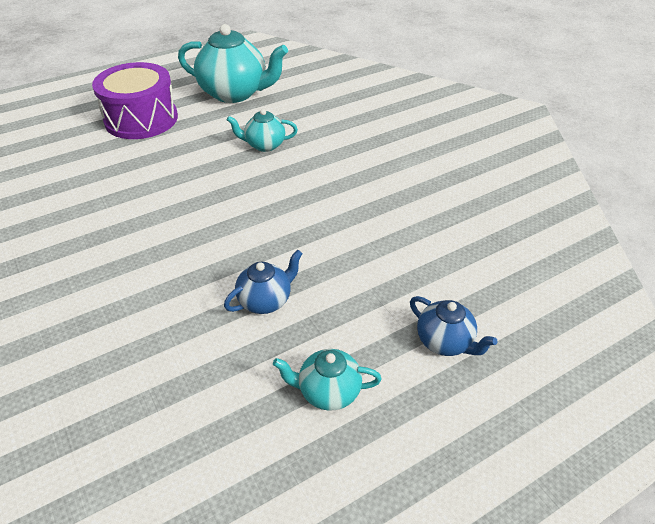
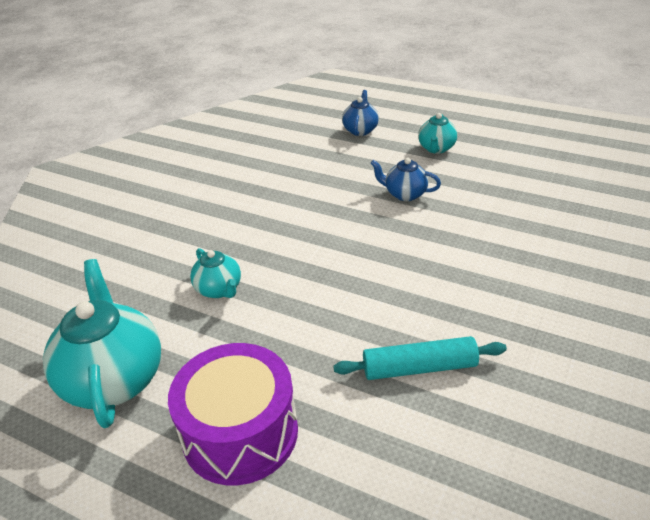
camera: 120 degrees left, 5 degrees down
(81, 196) = (419, 368): none -> turquoise rolling pin
(328, 392) = (436, 148): turquoise teapot -> turquoise teapot turned 45 degrees clockwise

